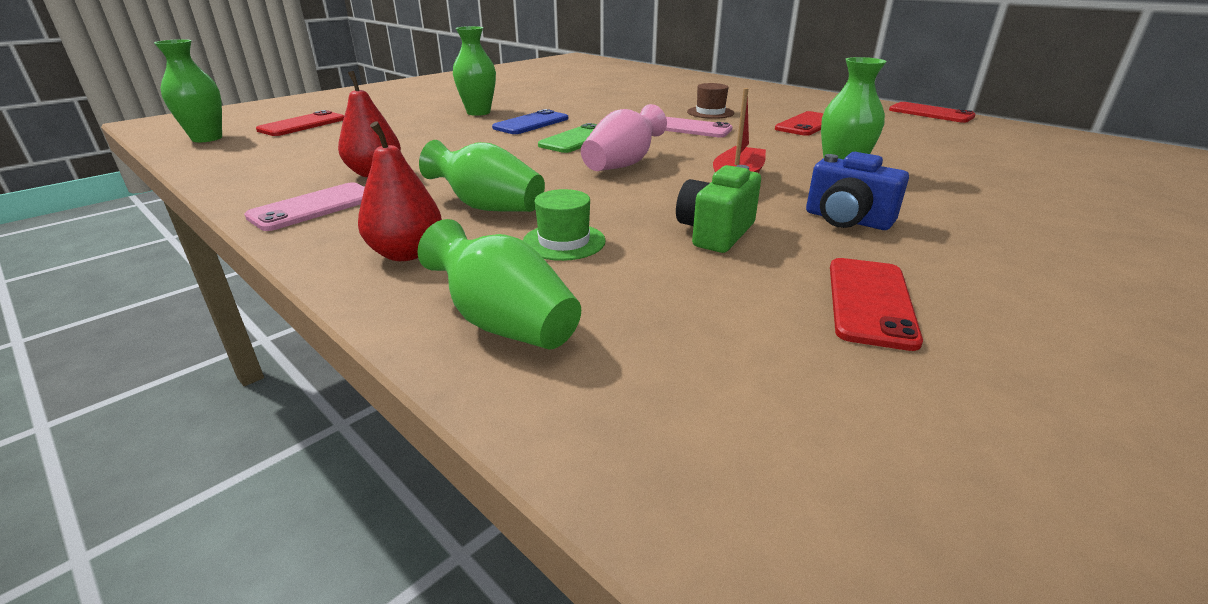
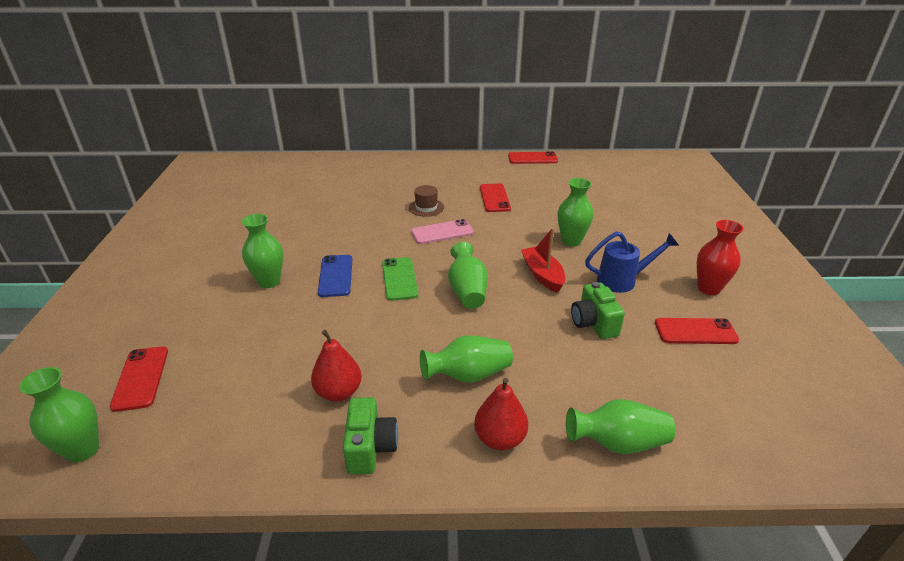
camera: 45 degrees left, 5 degrees up
(314, 207) = (370, 448): pink phone -> green camera
(564, 242) = (549, 375): green hat -> none
(622, 164) = (467, 291): pink vase -> green vase
(847, 220) = (622, 280): blue camera -> blue watering can
(870, 302) = (695, 331): red phone -> red phone turned 60 degrees counterclockwise
(1004, 278) = (708, 288): none -> red vase

